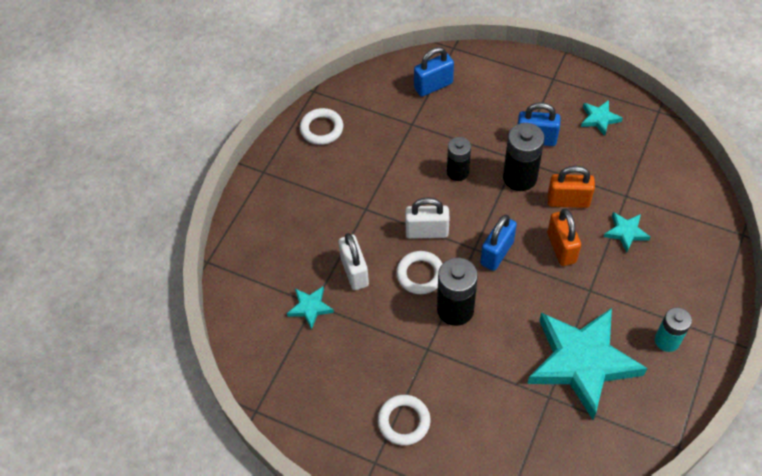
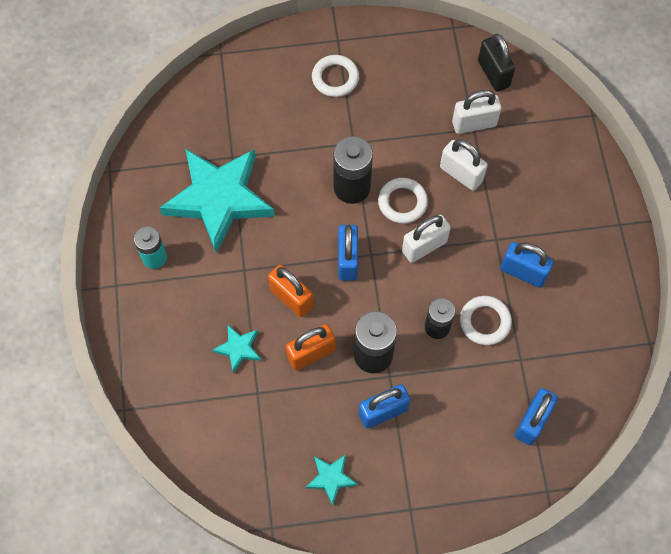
camera: 145 degrees right, 10 degrees up
(257, 343) = (493, 74): none -> black padlock
(310, 307) = (474, 124): turquoise star -> white padlock
(321, 129) = (604, 301): white ring -> white ring (485, 322)
(364, 176) = (523, 272): none -> blue padlock

